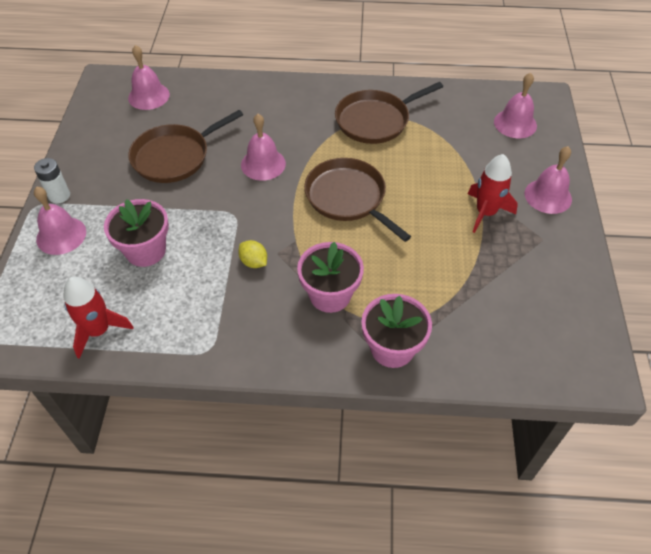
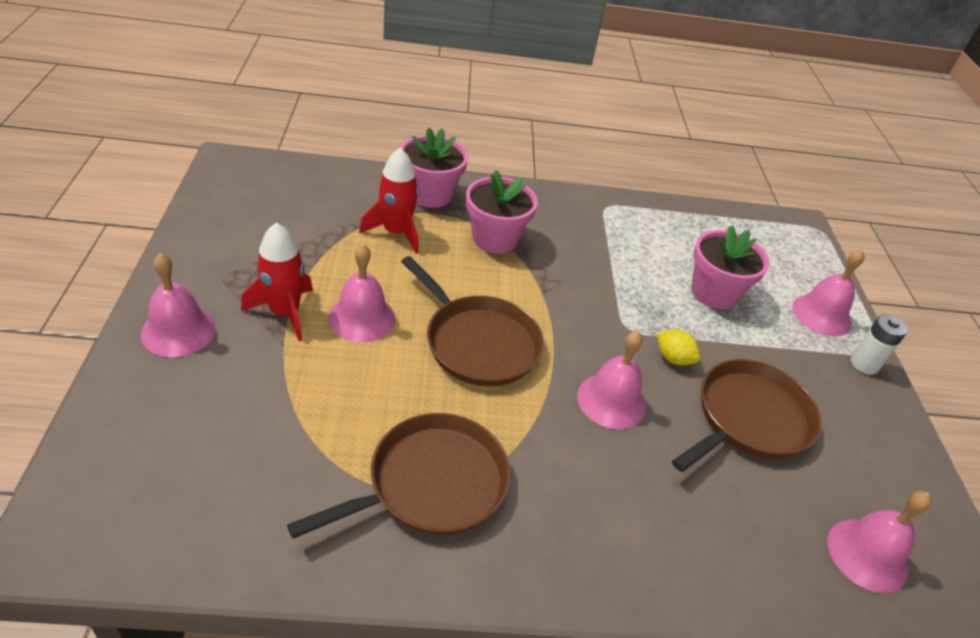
camera: 170 degrees right, 10 degrees down
(98, 330) = (716, 227): red rocket -> red rocket (396, 233)
(254, 262) = (586, 274): yellow lemon -> yellow lemon (673, 358)
(515, 123) = (159, 469): pink bell -> pink bell (362, 318)

